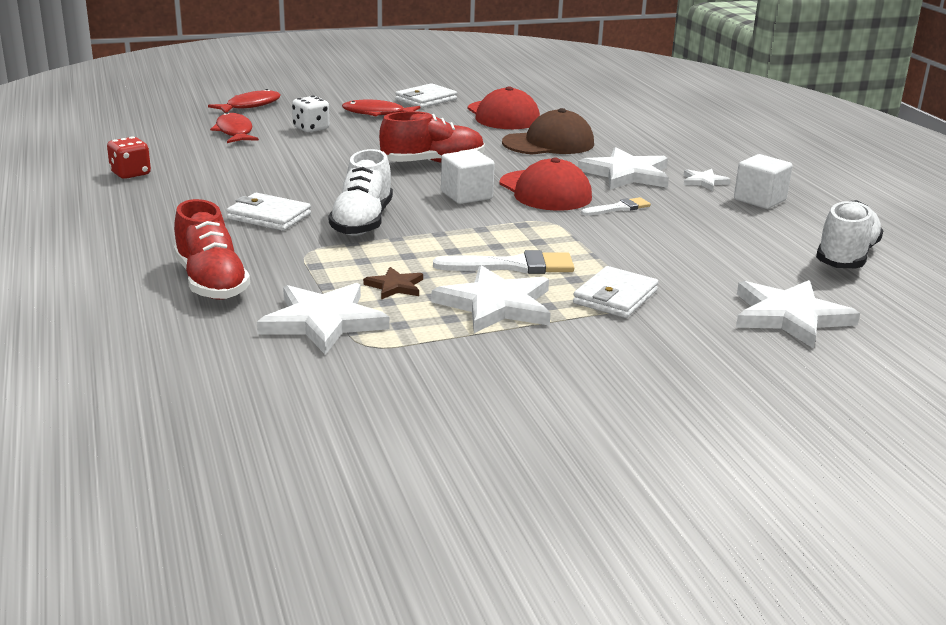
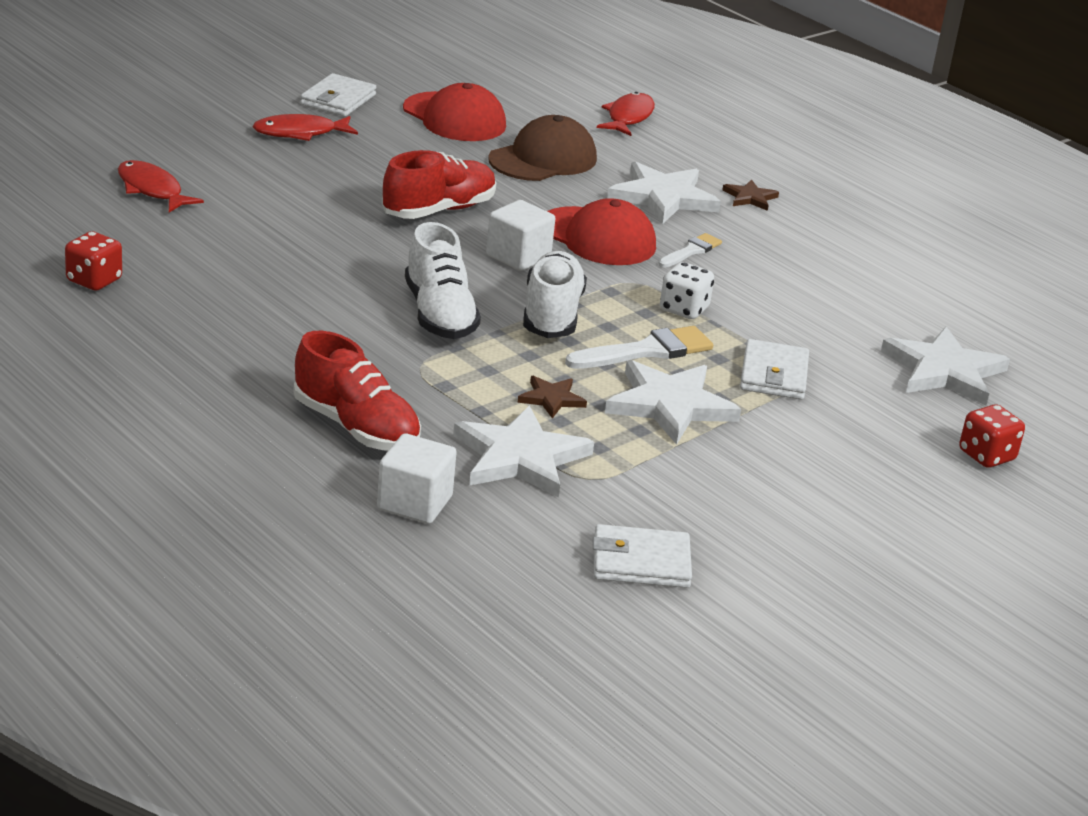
camera: 25 degrees left, 5 degrees up
(250, 106) = (125, 139): red fish -> red fish (628, 117)
(269, 216) = (328, 323): white wallet -> white wallet (641, 562)
(311, 128) = (243, 171): white dice -> white dice (684, 309)
(704, 181) = (750, 198): white star -> brown star
(760, 200) = (822, 217): white cube -> white cube (414, 503)
(781, 388) = (986, 456): none -> red dice
(846, 256) = (949, 285): white shoe -> white shoe (552, 315)

